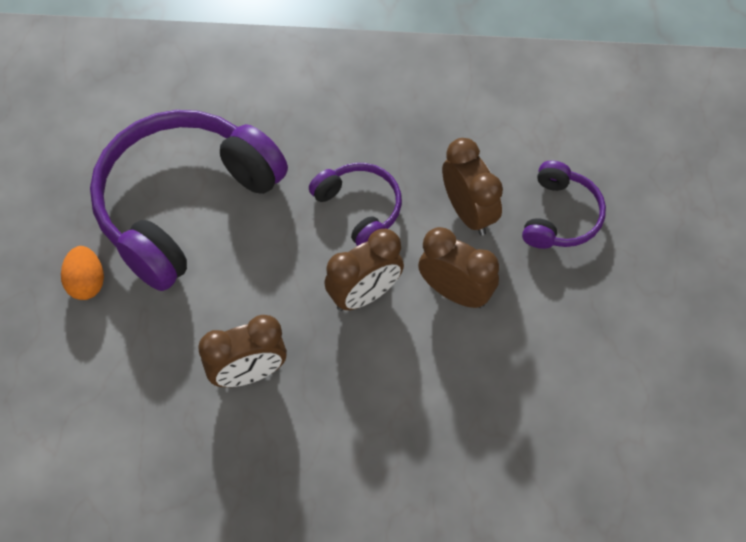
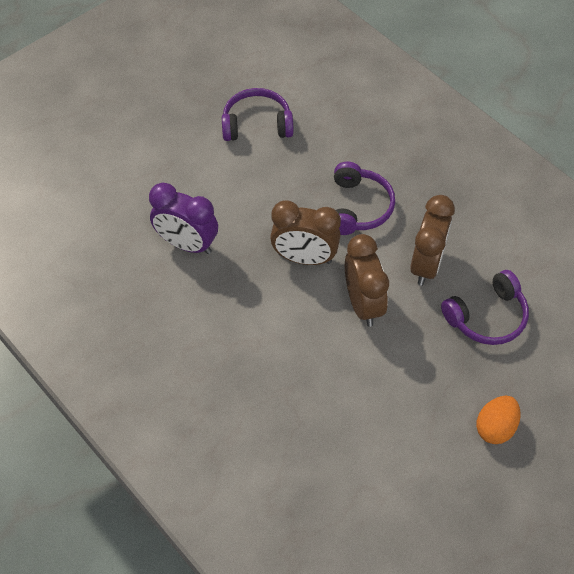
camera: 45 degrees right, 5 degrees down
(86, 282) = (157, 123): orange egg -> orange egg (495, 427)
(184, 204) = (257, 124): purple headphones -> purple headphones, size x0.49
(248, 373) = (187, 244): brown clock -> purple clock

